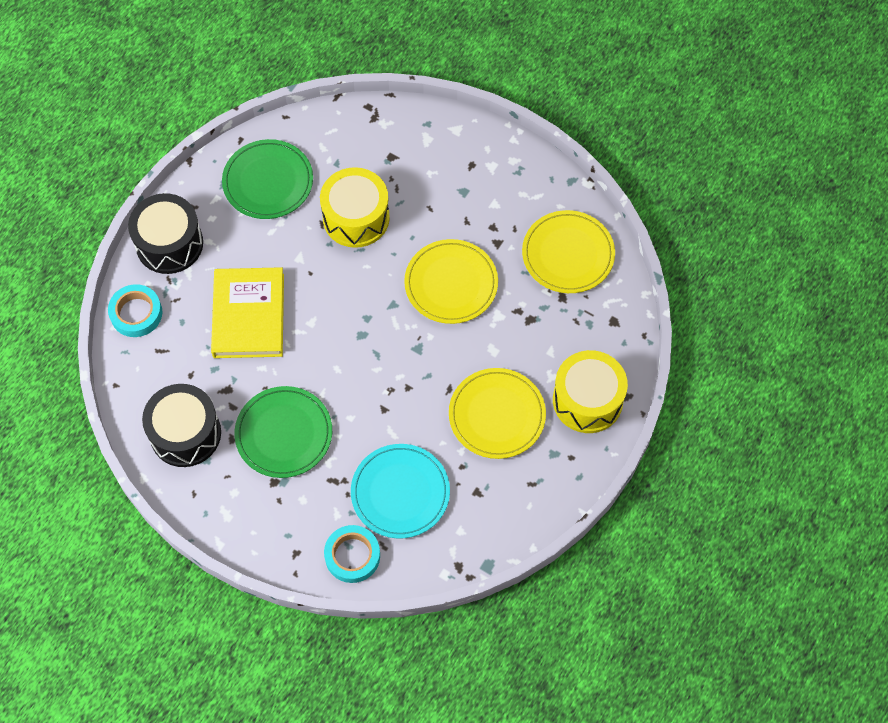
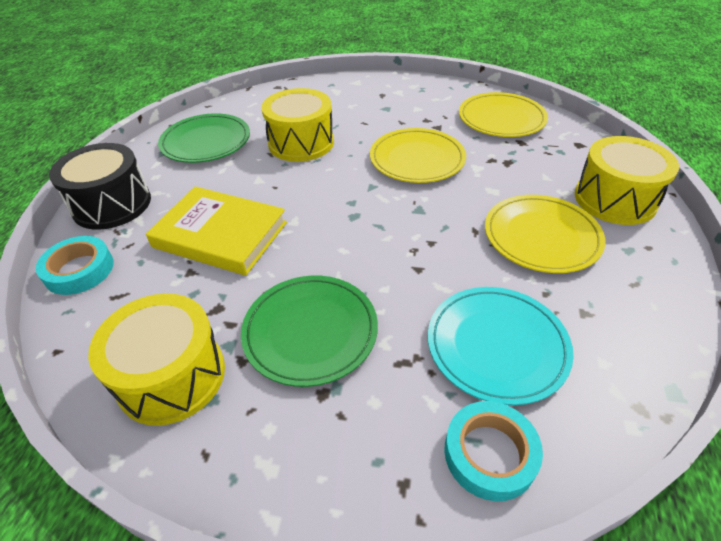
camera: 20 degrees left, 20 degrees down
(185, 433) = (172, 376): black drum -> yellow drum
(248, 315) = (220, 235): yellow book -> yellow book turned 45 degrees counterclockwise

